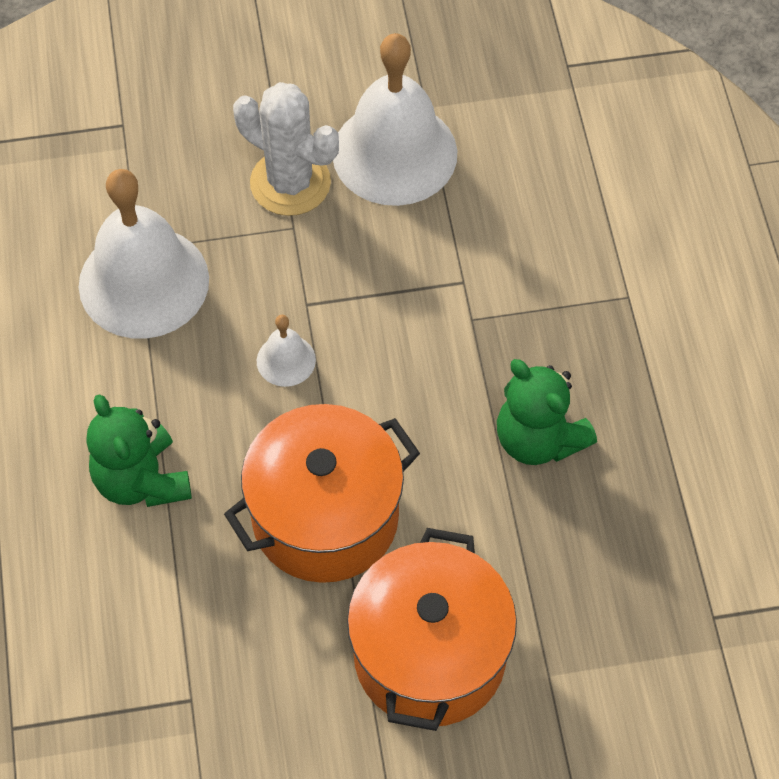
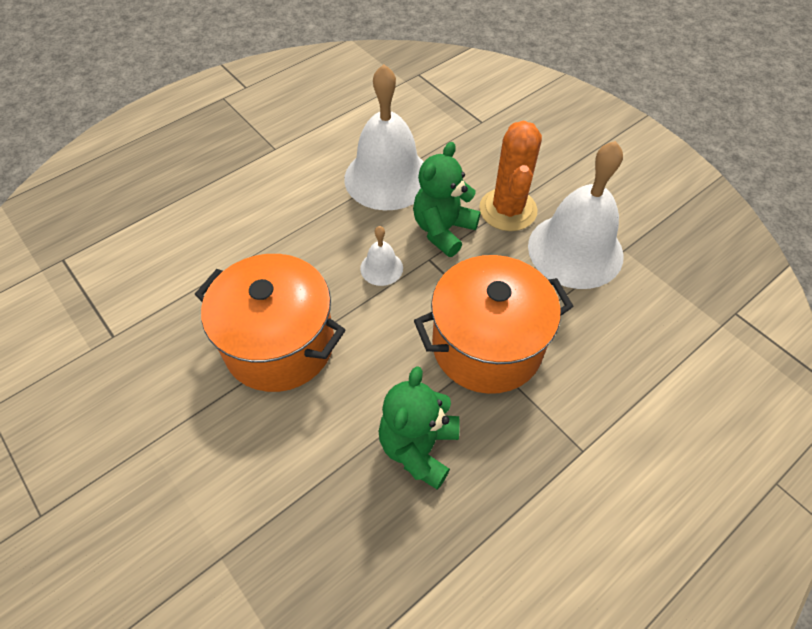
camera: 60 degrees right, 5 degrees down
(142, 480) = (254, 239): green teddy bear -> green teddy bear (443, 230)
(290, 183) = (508, 210): white cactus -> orange cactus
(429, 655) = (202, 462): orange pot -> orange pot (487, 346)

